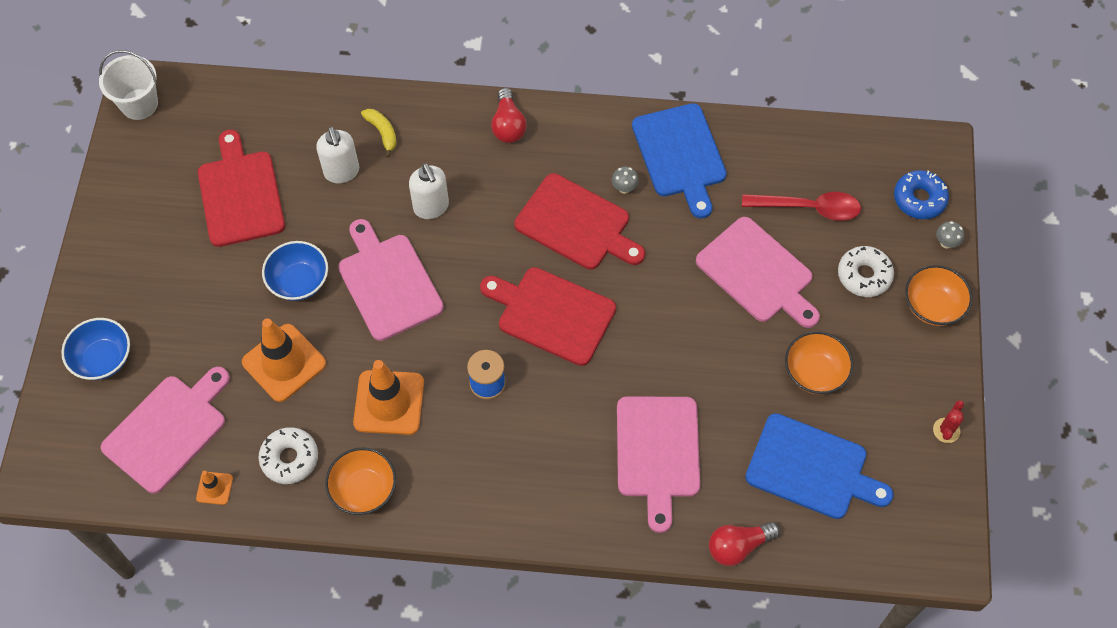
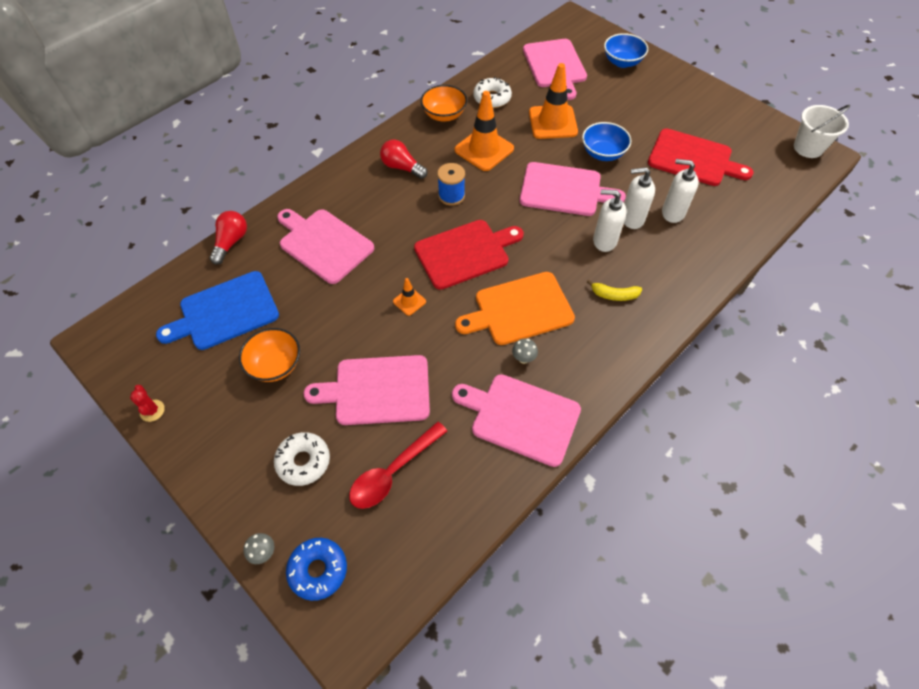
camera: 130 degrees right, 5 degrees down
(214, 488) = (504, 67): orange traffic cone -> orange traffic cone (409, 301)
(380, 201) = (631, 219): none -> white soap dispenser
(382, 132) = (691, 250): yellow banana -> yellow banana (614, 295)
(508, 125) = (641, 324): red light bulb -> red light bulb (402, 167)
(576, 224) = (519, 309): red cutting board -> orange cutting board
(680, 155) = (521, 417): blue cutting board -> pink cutting board
(932, 306) = (232, 488): orange bowl -> none

